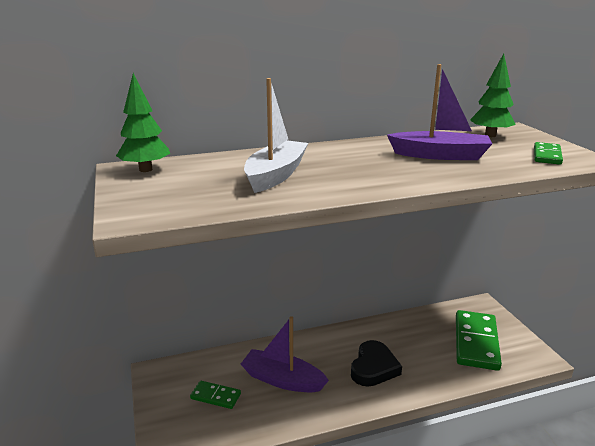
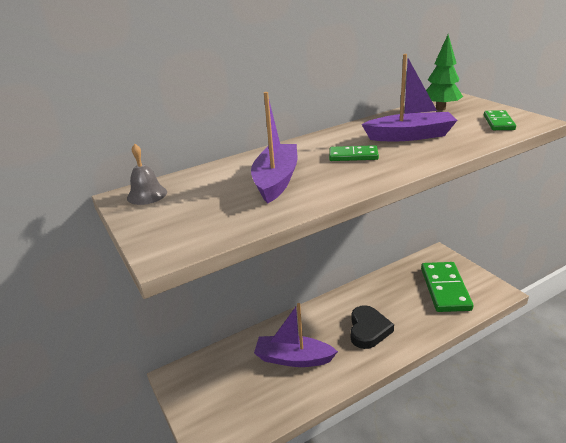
camera: 10 degrees left, 5 degrees up
(145, 169) = (147, 195): green tree -> grey bell
(215, 396) = (239, 388): green domino -> green domino (353, 156)
(275, 175) = (276, 181): white boat -> purple boat

